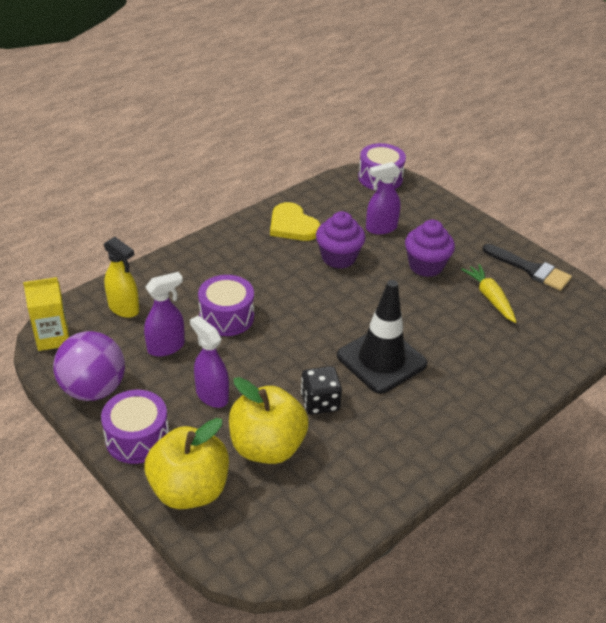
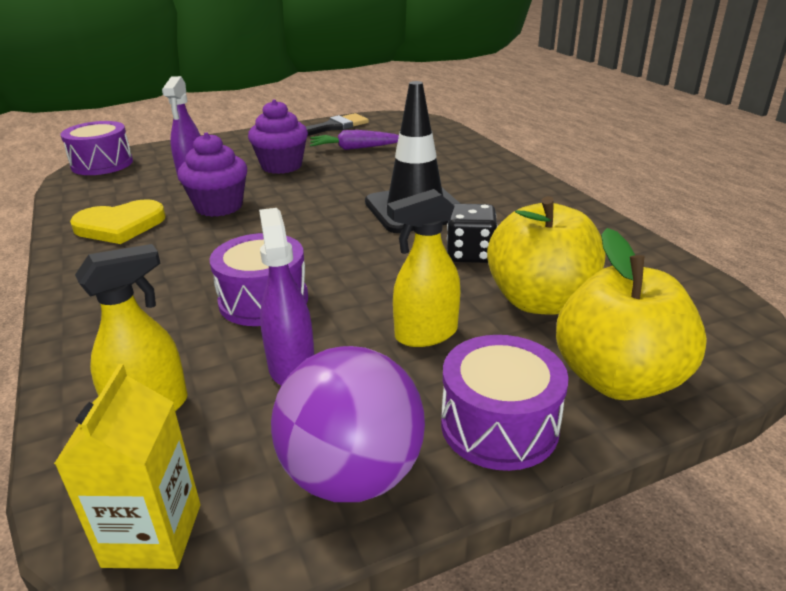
camera: 70 degrees left, 10 degrees down
(212, 395) = (425, 334): purple spray bottle -> yellow spray bottle
(489, 297) = (355, 148): yellow carrot -> purple carrot

